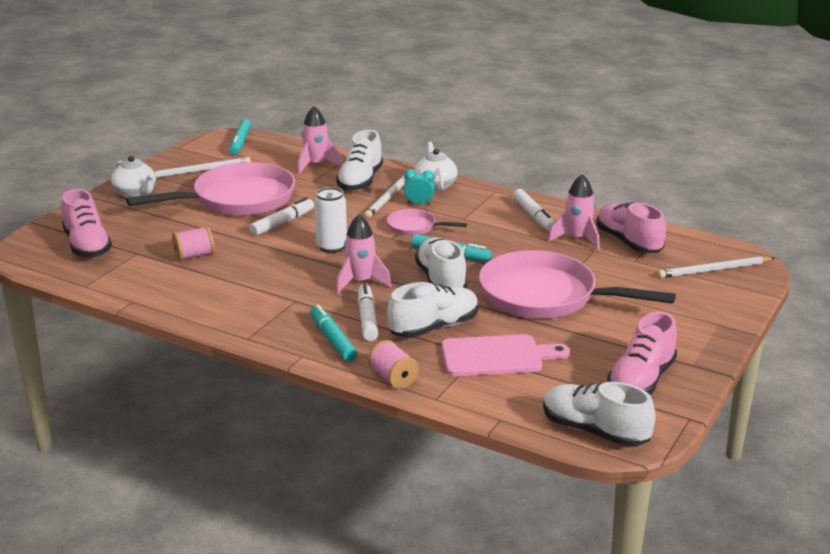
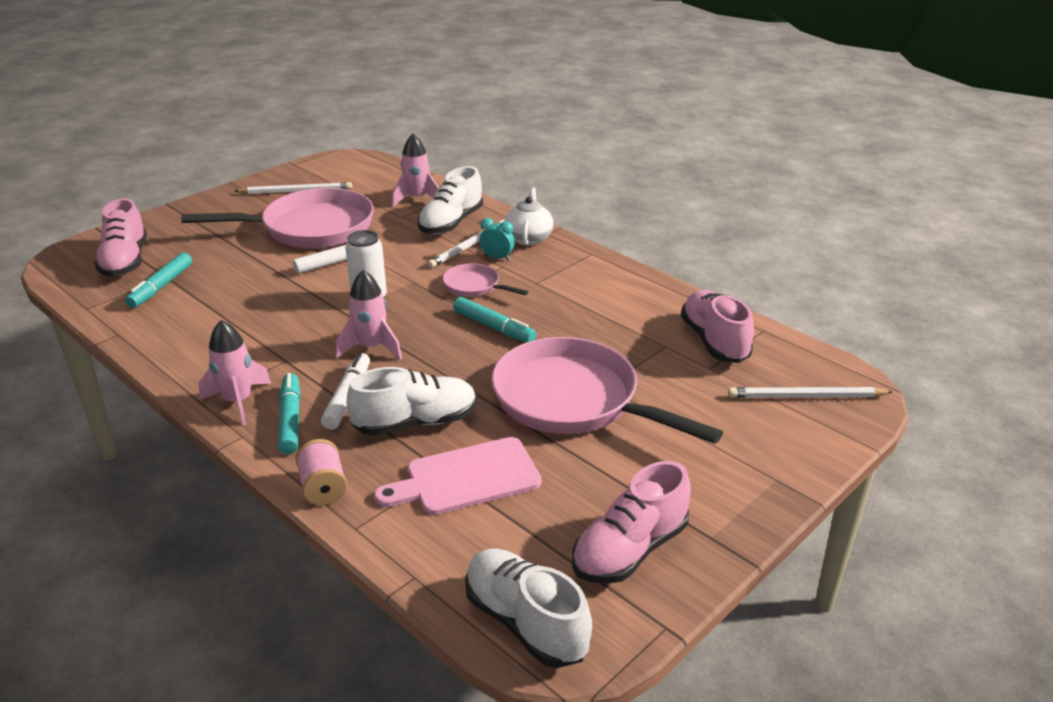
camera: 15 degrees right, 5 degrees up
(136, 194) = (216, 209): white teapot -> none
(194, 256) = (220, 288): pink spool -> none
(240, 142) = (358, 165): turquoise marker -> turquoise marker (161, 287)
(441, 280) = (463, 359): white shoe -> none
(497, 356) = (466, 478): pink cutting board -> pink cutting board turned 150 degrees clockwise
(534, 216) = (618, 291): white marker -> none
(577, 239) = (654, 328): pink rocket -> pink rocket (238, 401)

